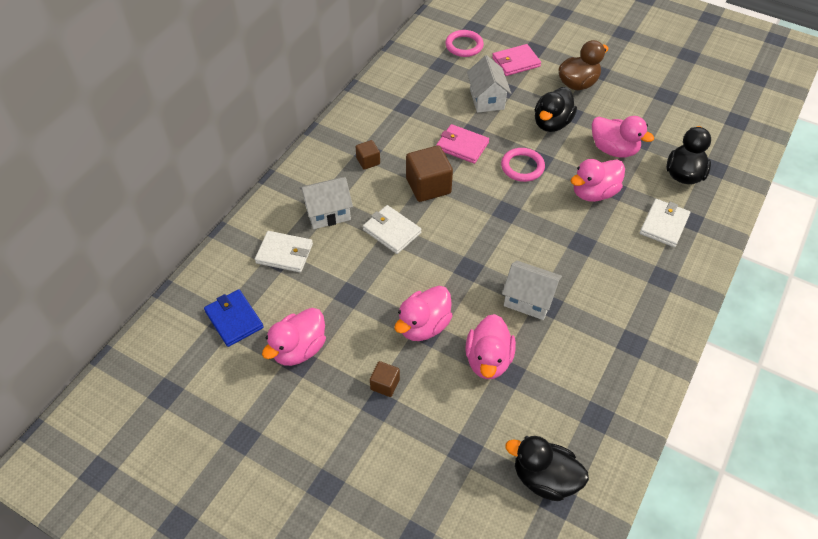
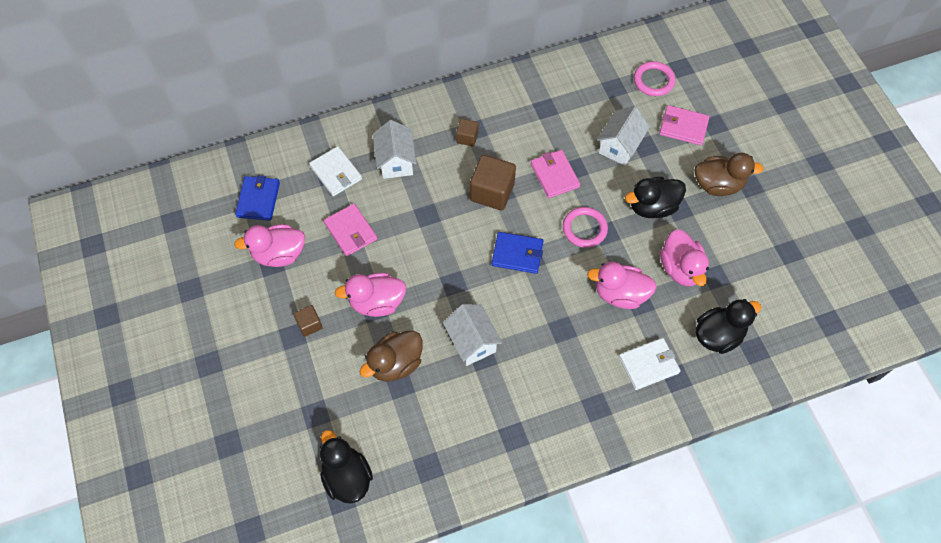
camera: 40 degrees right, 10 degrees up
(328, 213) = (396, 161): white house -> white house turned 60 degrees clockwise
(344, 288) = (351, 231): none -> pink wallet
(391, 231) = (427, 210): white wallet -> none
(488, 360) = (395, 363): pink duck -> brown duck
(494, 215) = (517, 254): none -> blue wallet

